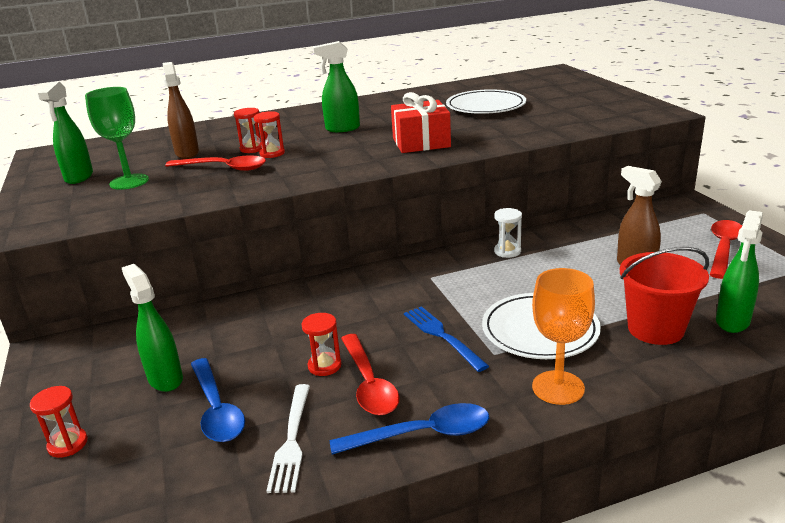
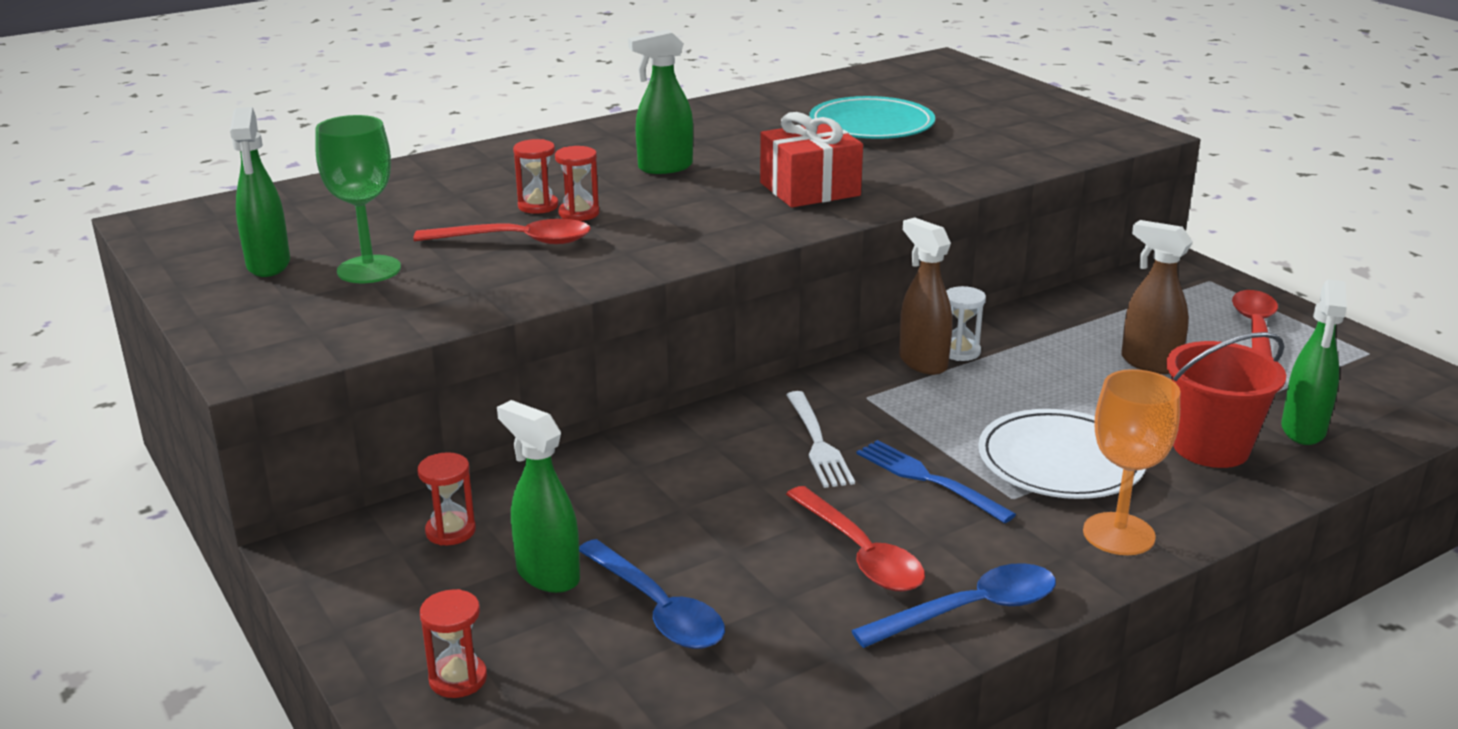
camera: 15 degrees left, 0 degrees up
(187, 153) = (429, 216): brown spray bottle -> brown spray bottle (922, 362)
(292, 440) = (794, 637): white fork -> white fork (818, 443)
(324, 366) = (781, 535): red hourglass -> red hourglass (450, 531)
(485, 106) = (871, 125): white plate -> turquoise plate

